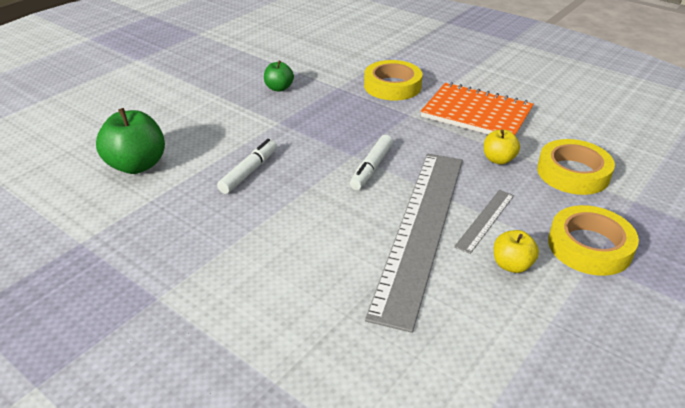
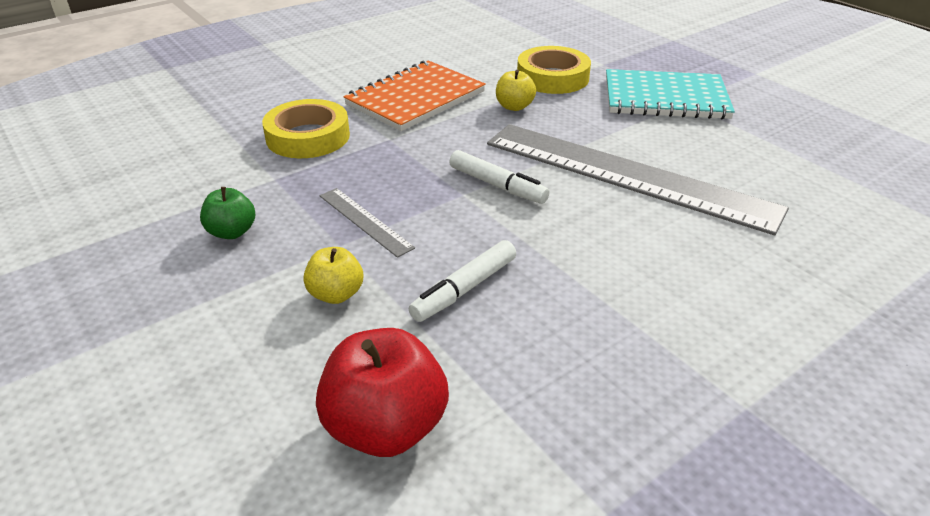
camera: 75 degrees left, 0 degrees up
(137, 165) = (386, 427): green apple -> red apple
(249, 172) = (464, 289): white marker -> white marker turned 90 degrees counterclockwise
(485, 220) = (618, 136): grey ruler -> grey ruler (365, 221)
(512, 265) = (689, 138): yellow apple -> yellow apple (336, 294)
(589, 246) = (665, 98): yellow tape -> turquoise notebook

